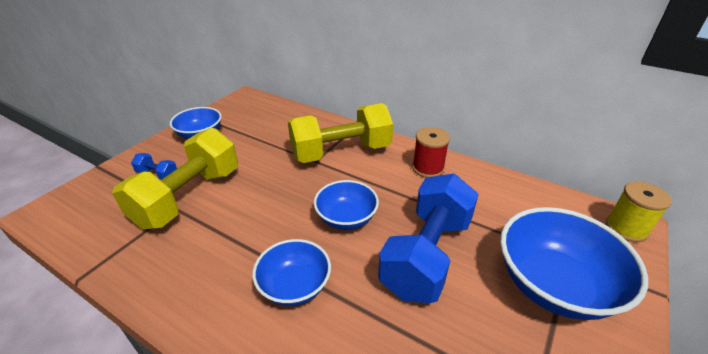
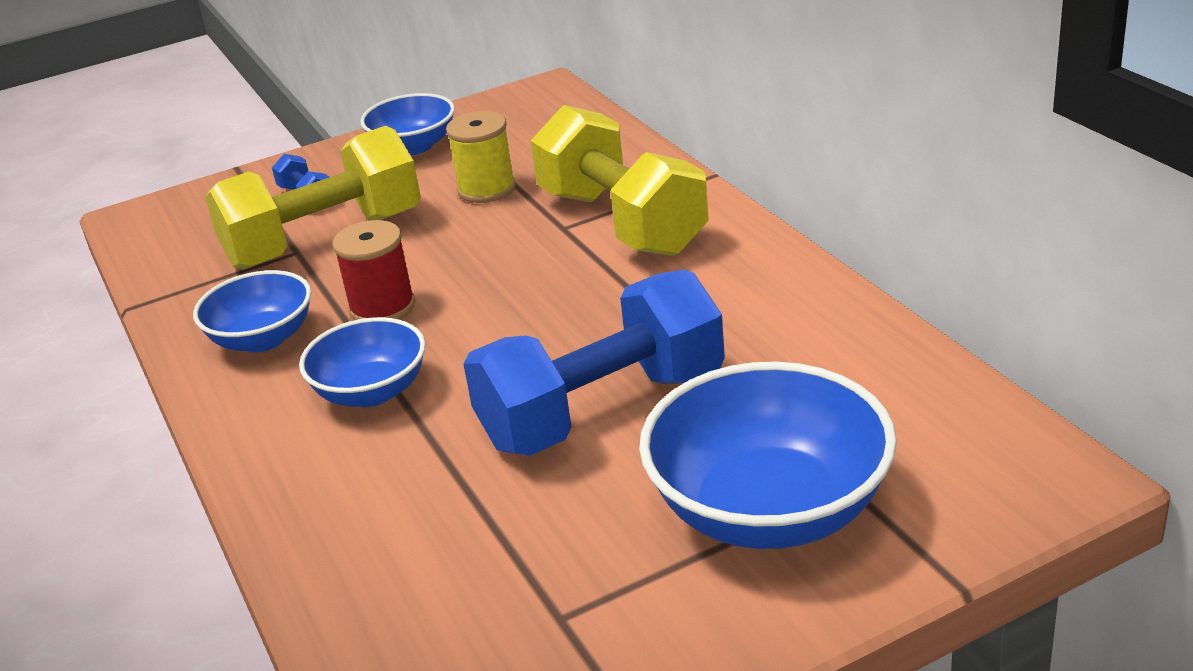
camera: 35 degrees right, 5 degrees down
(341, 152) = (622, 222): yellow dumbbell -> yellow dumbbell turned 45 degrees clockwise
(346, 218) = (528, 326): blue bowl -> blue bowl (263, 339)
(428, 168) = (756, 284): red spool -> red spool (382, 307)
(626, 228) = (1039, 478): yellow spool -> yellow spool (486, 189)

